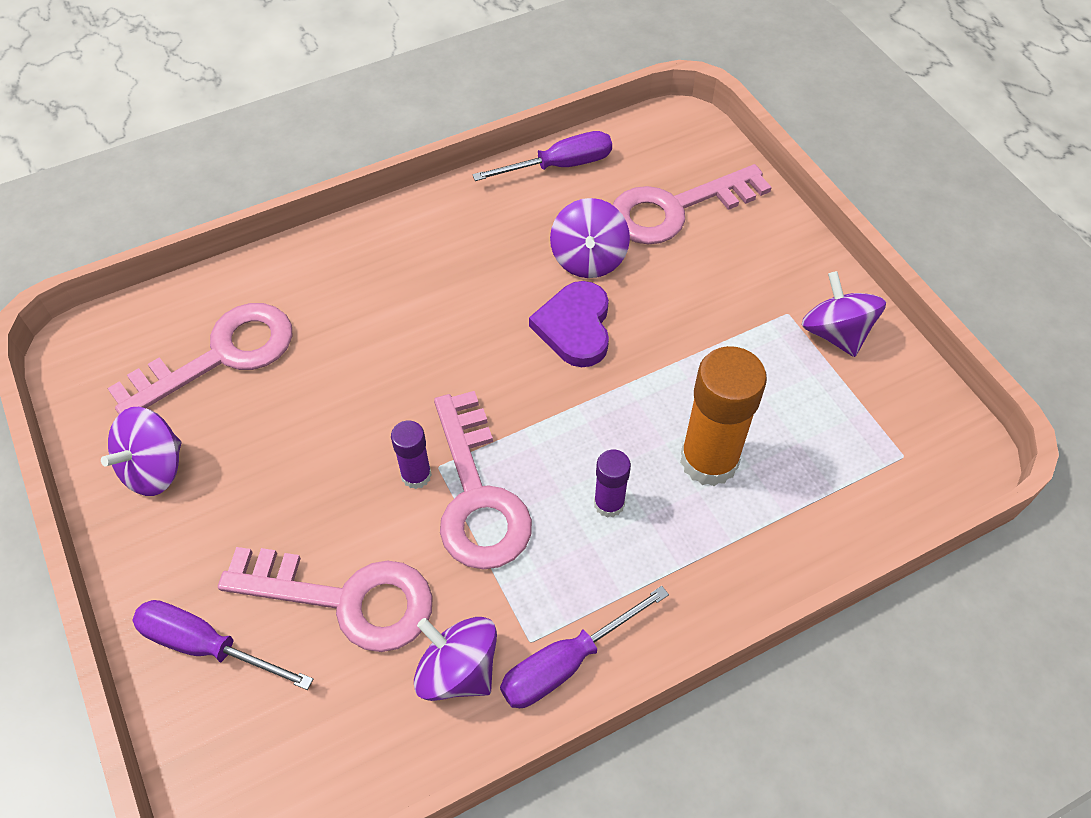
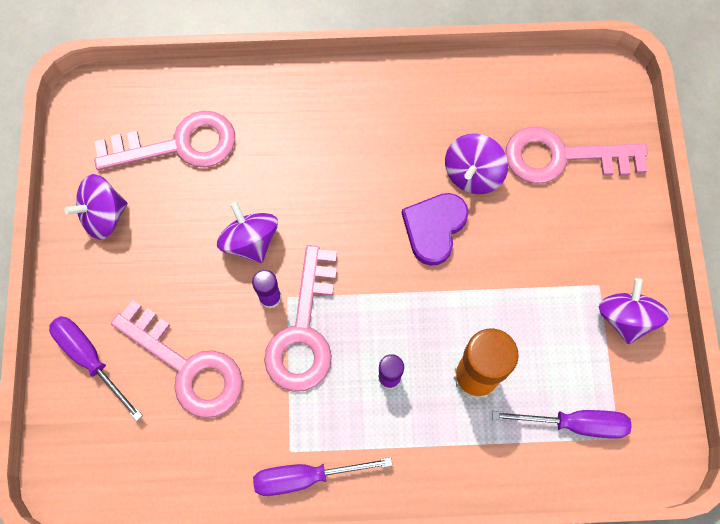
camera: 25 degrees right, 15 degrees up
(458, 670) = (236, 449): purple spinning top -> purple spinning top (250, 241)
(559, 166) = (492, 80): purple screwdriver -> purple screwdriver (575, 423)

